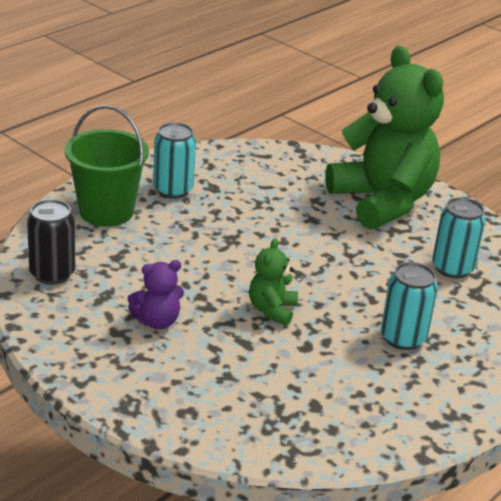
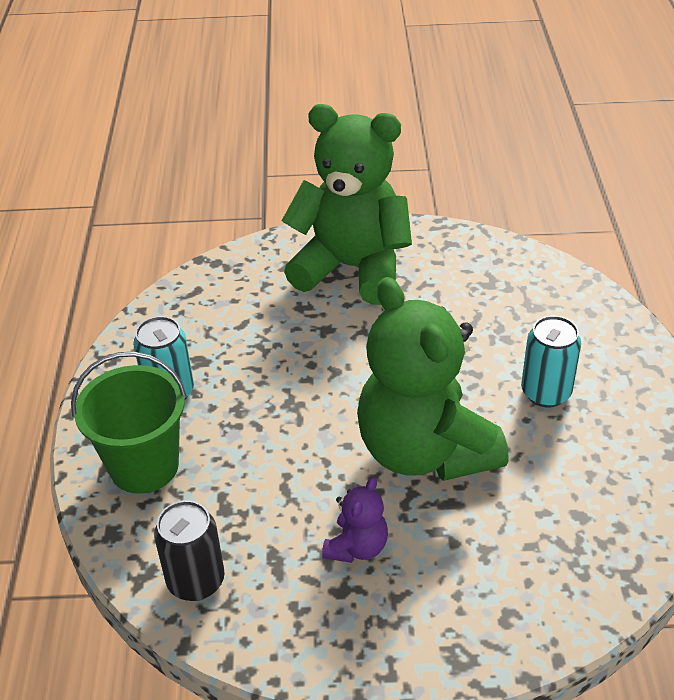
camera: 40 degrees left, 10 degrees up
(272, 310) = (425, 451): green teddy bear -> green teddy bear, size x2.37
(452, 268) = (486, 295): turquoise can -> none

